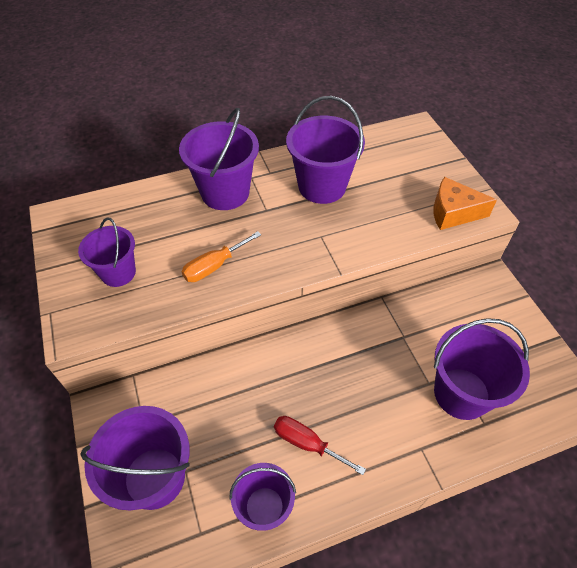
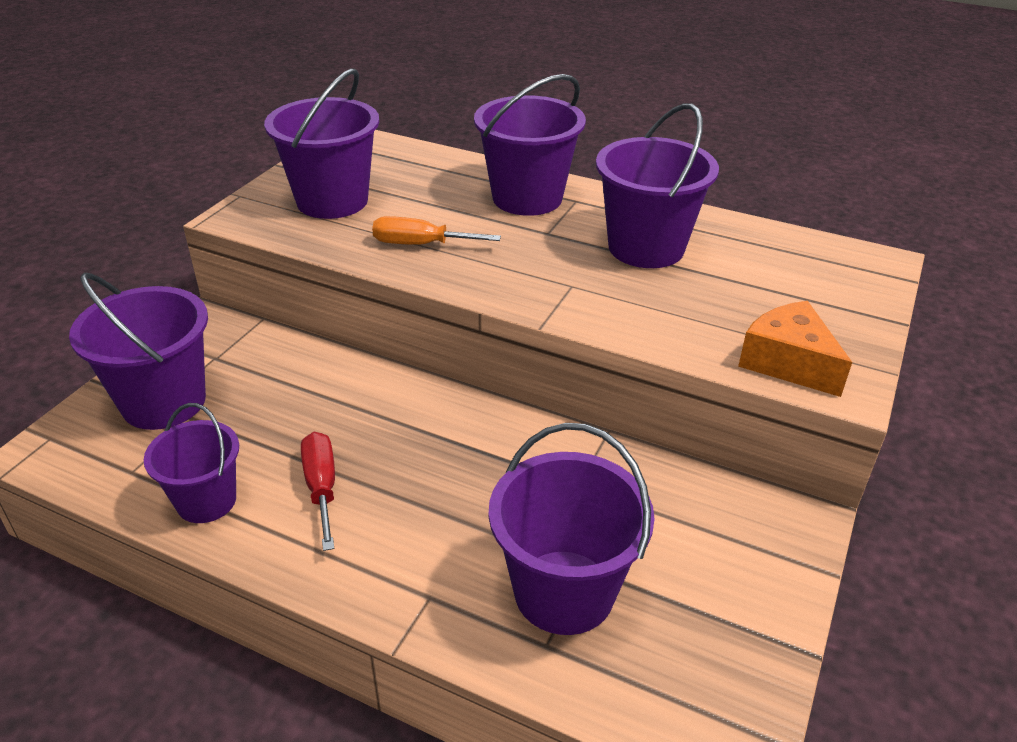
camera: 45 degrees right, 15 degrees down
(118, 273) = (332, 201): purple bucket -> purple bucket, size x1.58

